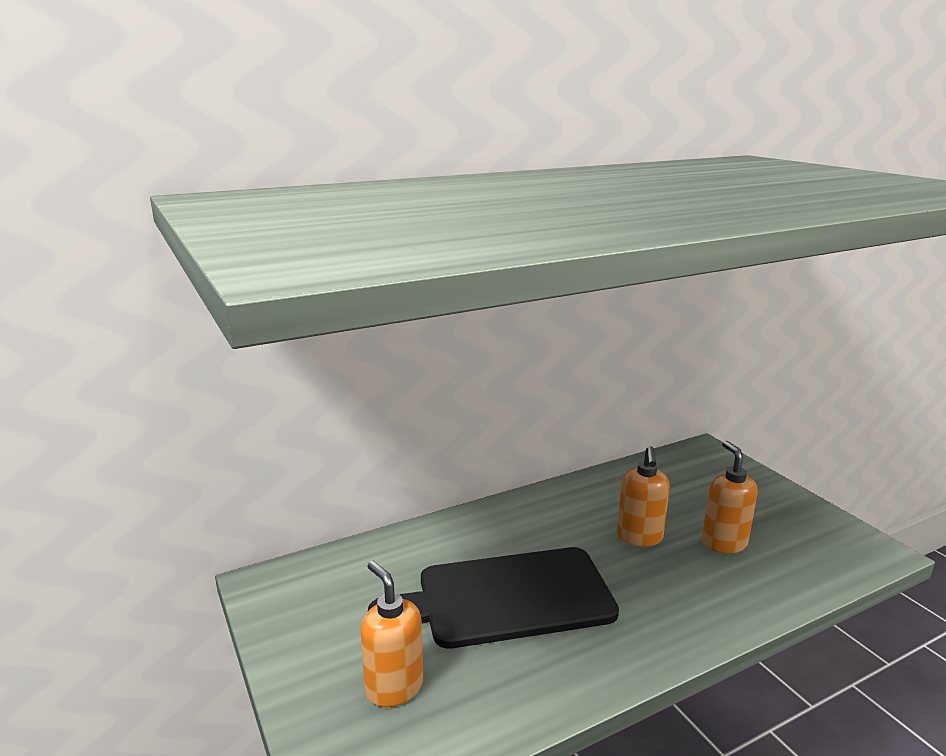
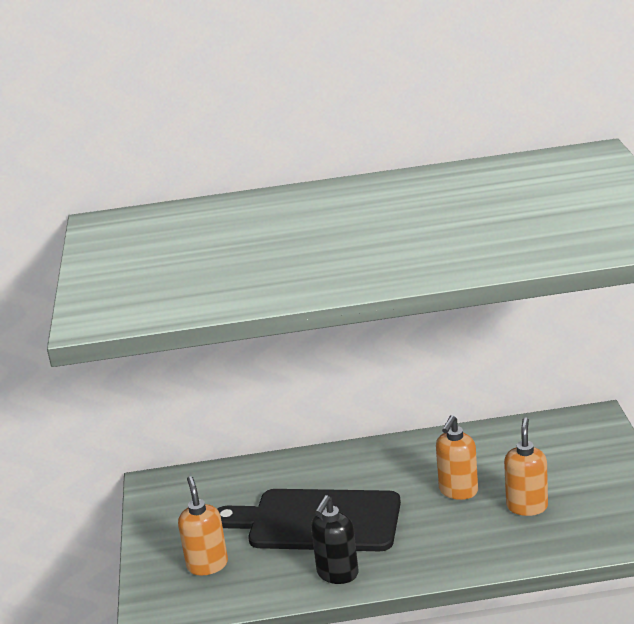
camera: 25 degrees right, 5 degrees up
(579, 666) = (337, 574): none -> black soap dispenser

